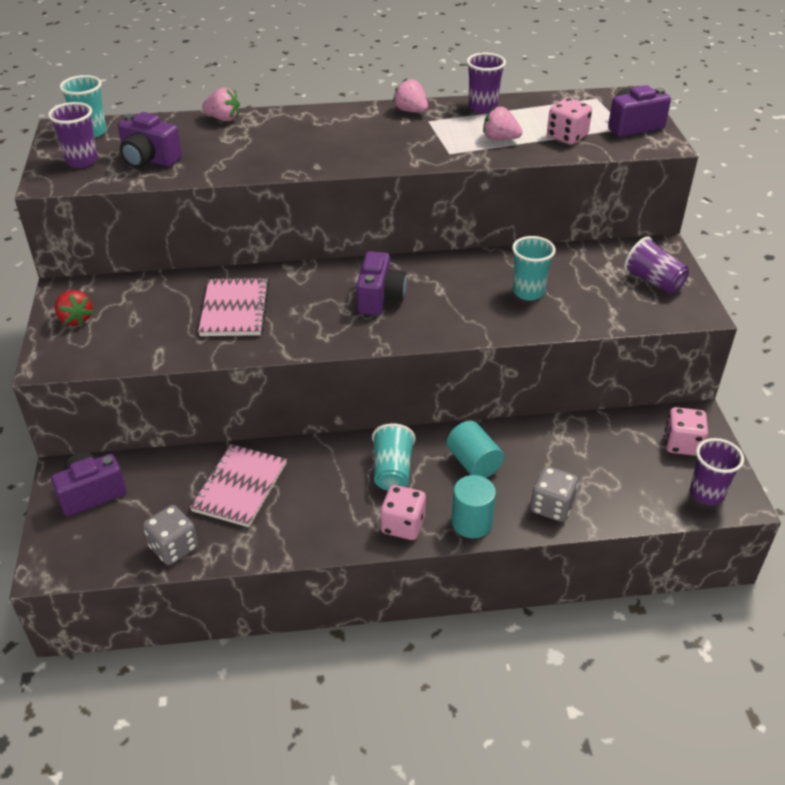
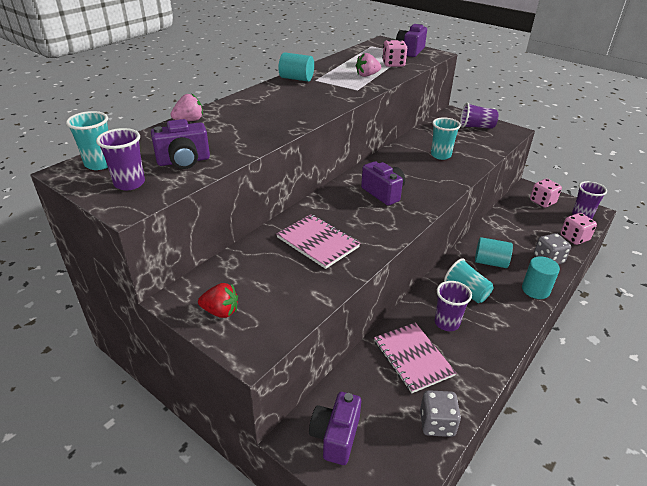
camera: 45 degrees left, 5 degrees down
(403, 525) = (514, 314): pink dice -> pink dice (574, 238)
(411, 111) = (296, 79): pink strawberry -> turquoise cylinder
(483, 108) = (329, 65): purple cup -> purple cup (447, 323)

